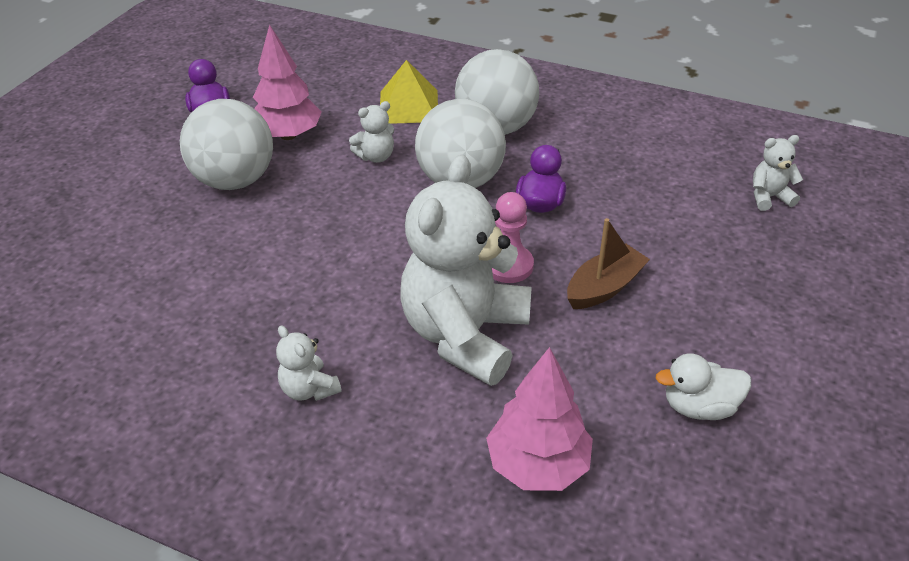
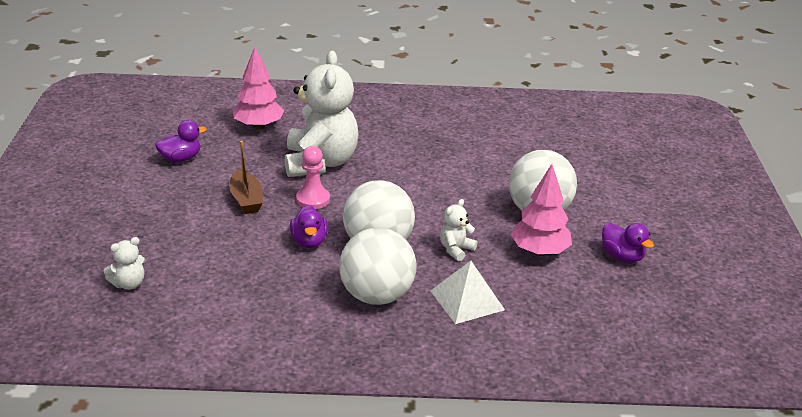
camera: 155 degrees right, 10 degrees down
(309, 389) = (386, 129): white teddy bear -> none
(409, 106) = (467, 300): yellow pyramid -> white pyramid
(604, 287) = (246, 200): brown boat -> brown boat turned 45 degrees counterclockwise
(699, 407) = (181, 158): white duck -> purple duck

